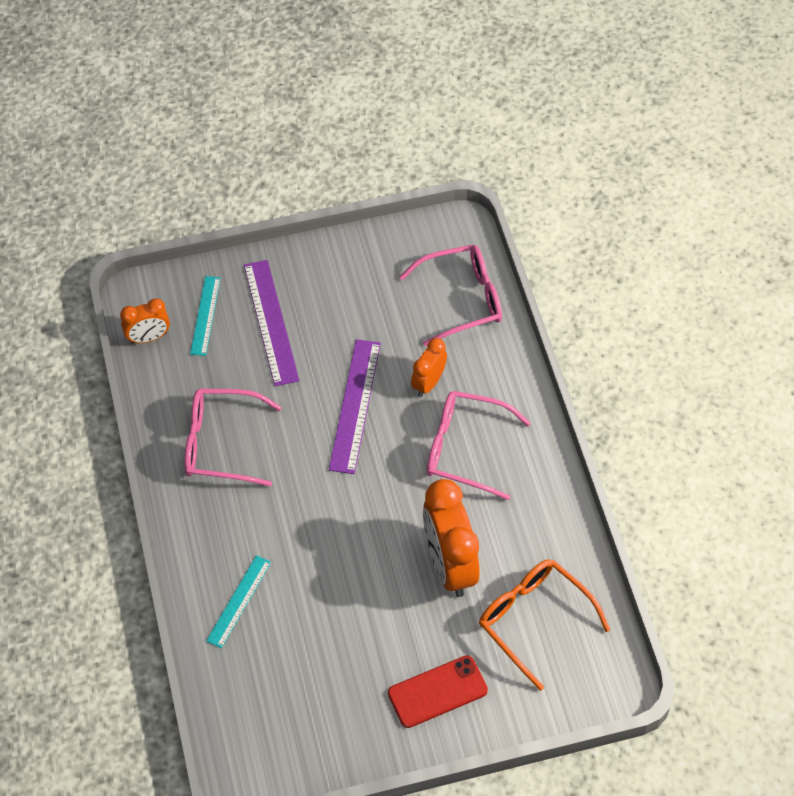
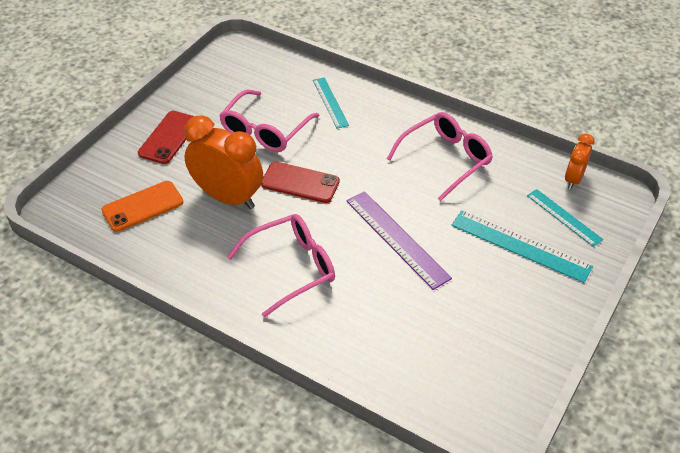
camera: 135 degrees right, 10 degrees down
(270, 322) = (520, 245): purple ruler -> turquoise ruler
(371, 527) = (300, 183): none -> red phone
(428, 383) = (367, 290): orange clock -> none
(462, 299) = (416, 371): pink glasses -> pink glasses (265, 130)
(534, 620) = (142, 206): orange glasses -> orange phone

